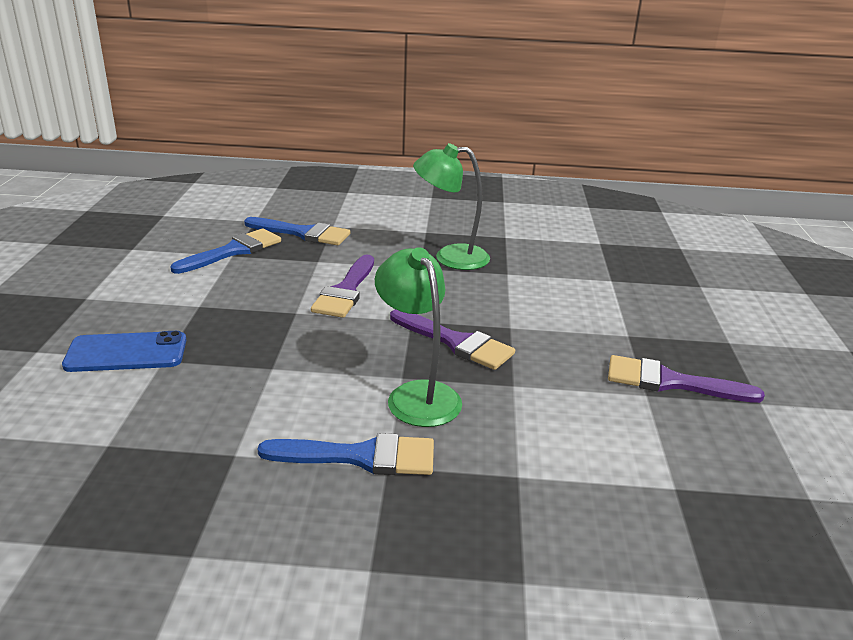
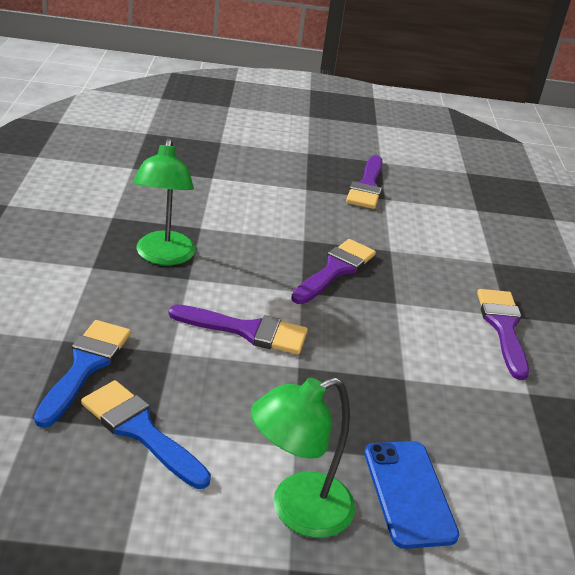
camera: 95 degrees left, 5 degrees up
(360, 456) = (503, 327): blue brush -> purple brush
(417, 394) = (418, 296): green lamp -> green lamp (297, 510)

